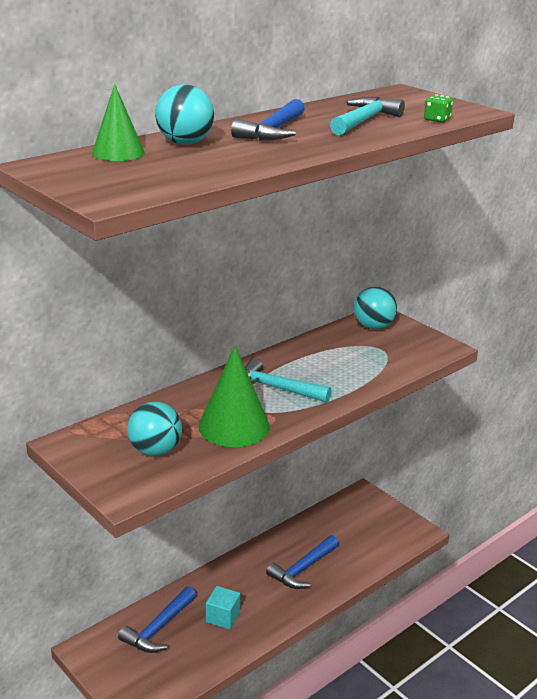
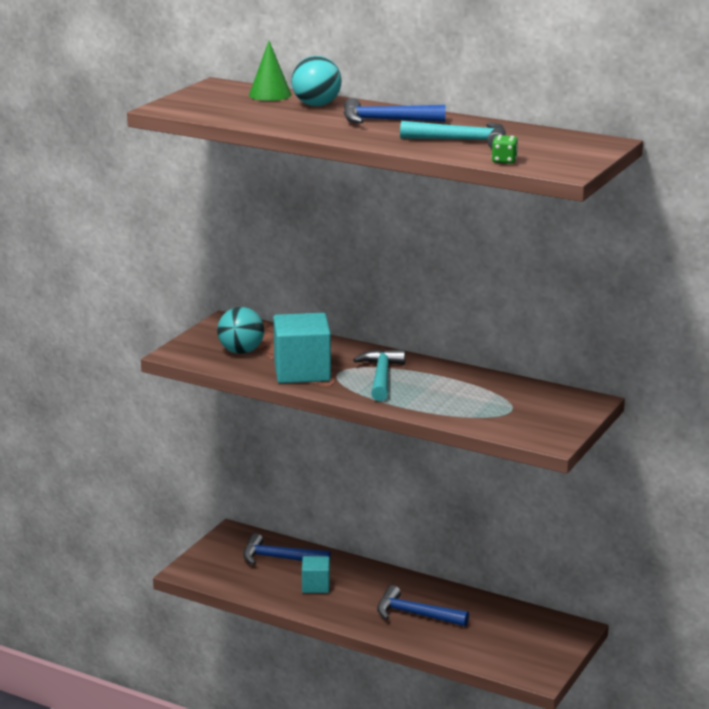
camera: 70 degrees right, 5 degrees down
(234, 426) = (302, 371): green cone -> turquoise cube
(373, 326) = (558, 401): turquoise ball -> none

